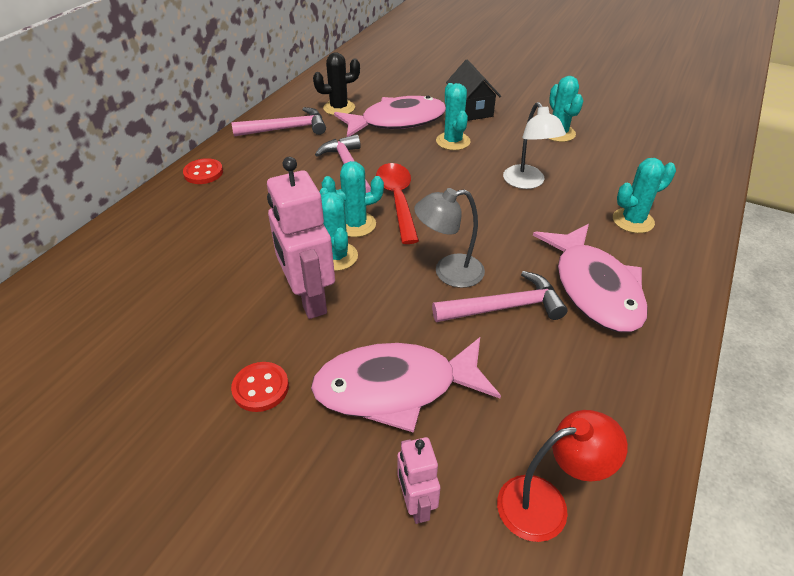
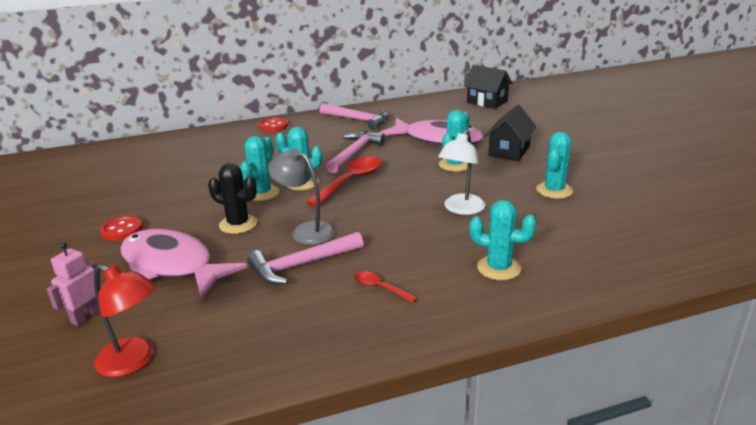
camera: 45 degrees right, 15 degrees down
(308, 299) = (211, 205): pink robot -> none
(339, 108) = (413, 119): black cactus -> black cactus (238, 224)
(372, 64) = (487, 102): none -> black house
(505, 307) = (301, 265): pink hammer -> pink hammer turned 120 degrees clockwise
(594, 288) = (380, 288): pink fish -> red spoon

